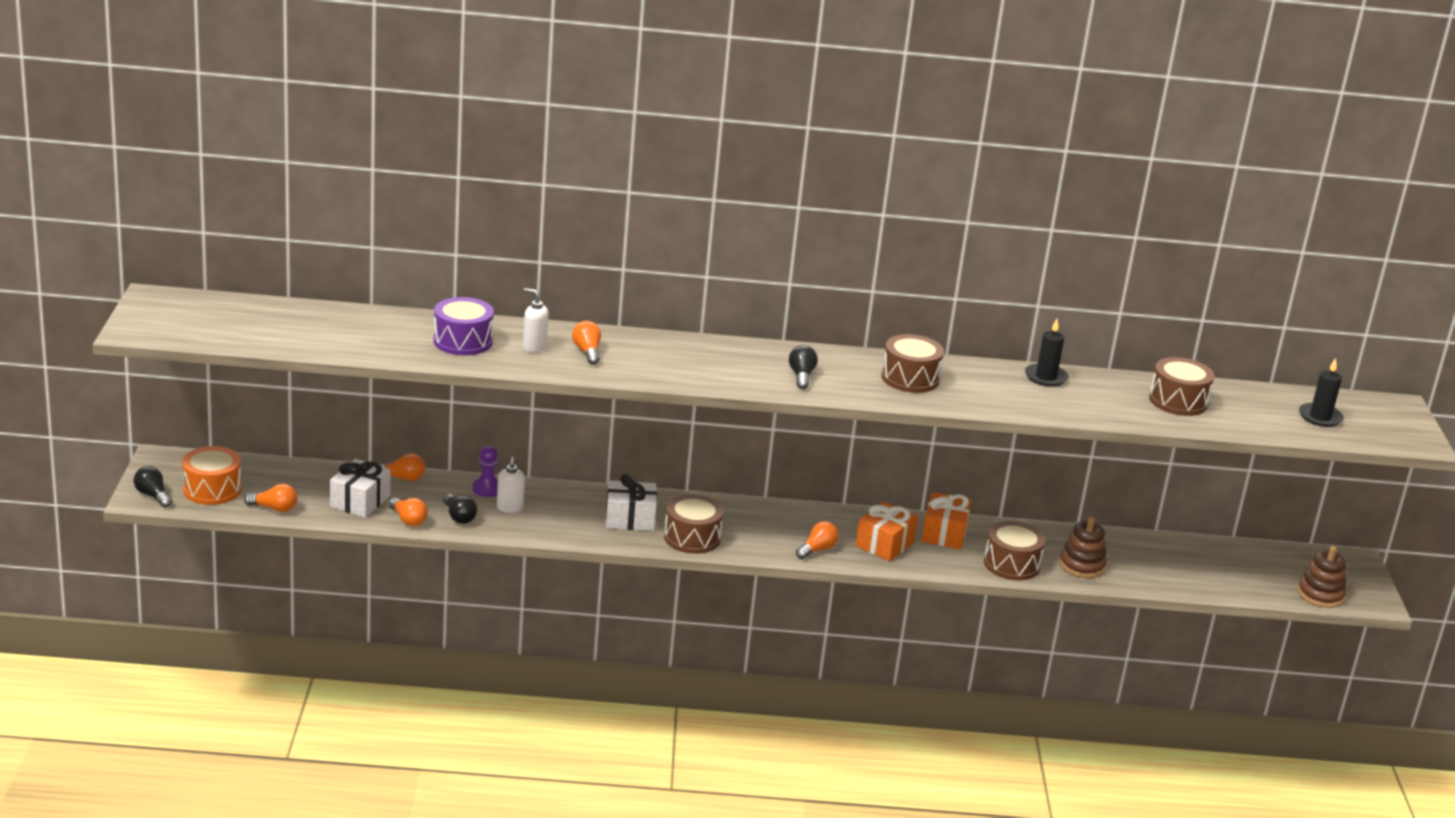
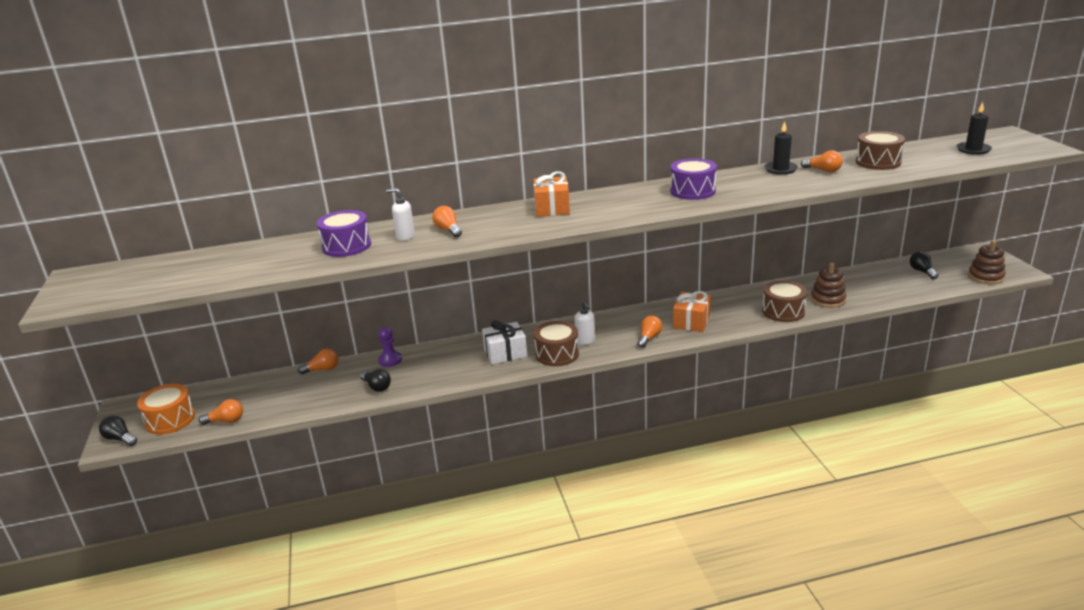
camera: 10 degrees left, 0 degrees up
(360, 501) = (295, 396): white gift -> none
(408, 520) = (338, 400): orange light bulb -> orange light bulb (823, 170)
(509, 508) = (413, 369): white soap dispenser -> white soap dispenser (585, 341)
(801, 376) = (616, 208): black light bulb -> black light bulb (922, 271)
(910, 378) = (692, 191): brown drum -> purple drum
(944, 534) = (724, 304): orange gift -> orange gift (552, 208)

